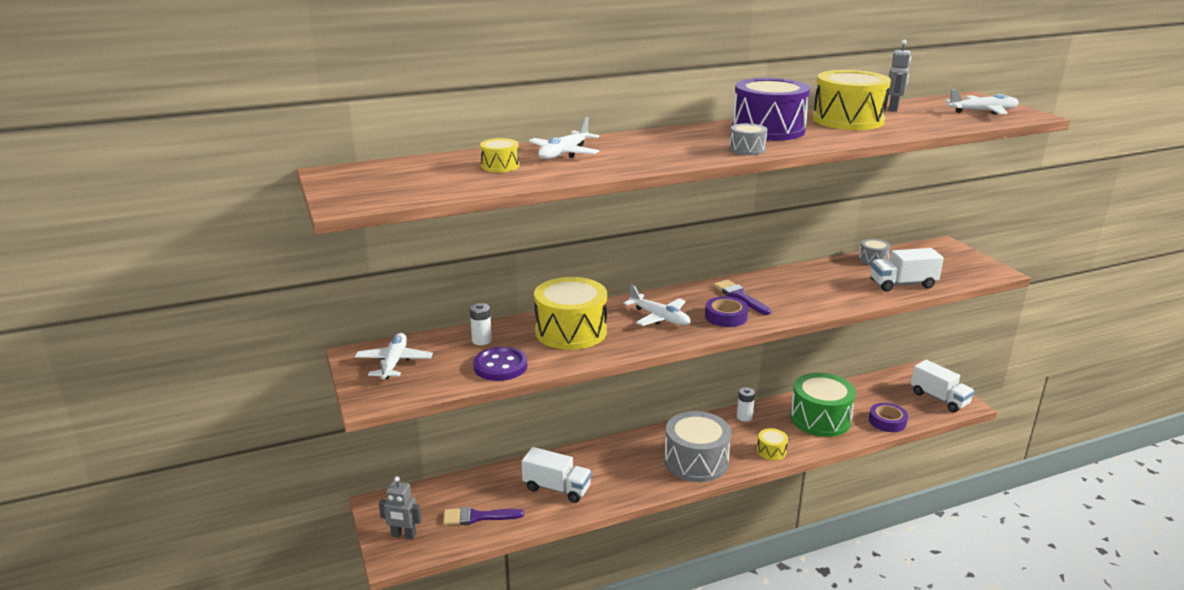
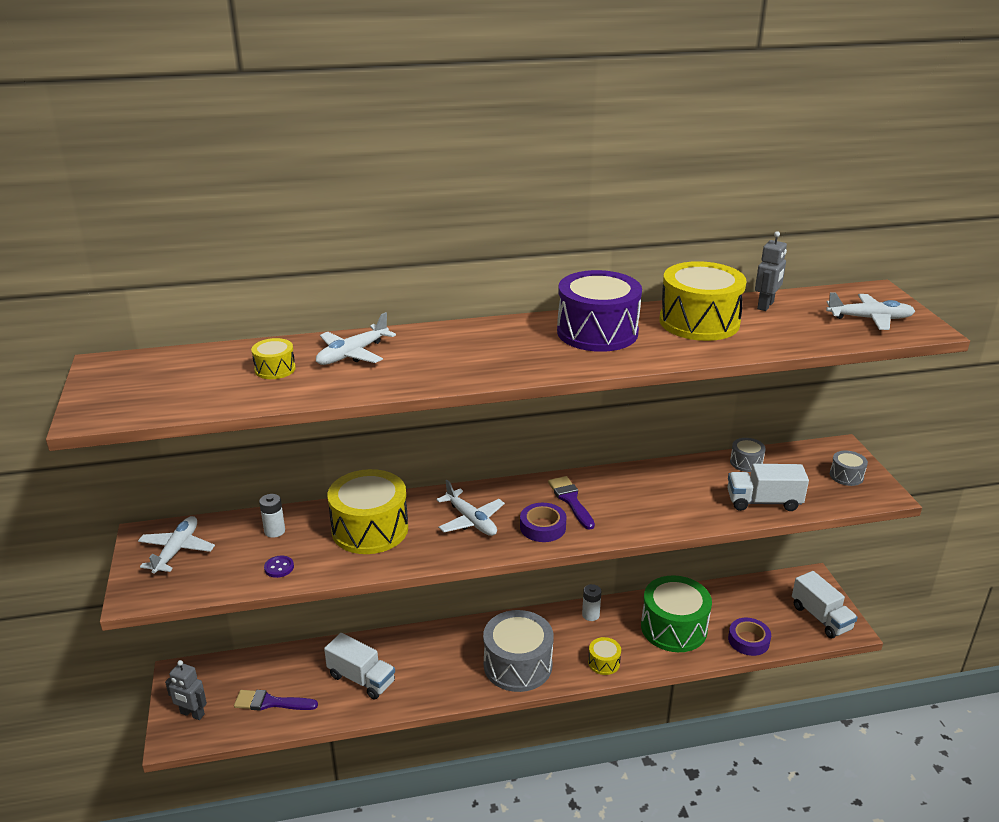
camera: 10 degrees right, 5 degrees up
(500, 366) = (279, 567): purple button -> purple button, size x0.51
(747, 149) = (553, 364): grey drum -> grey drum (846, 476)

